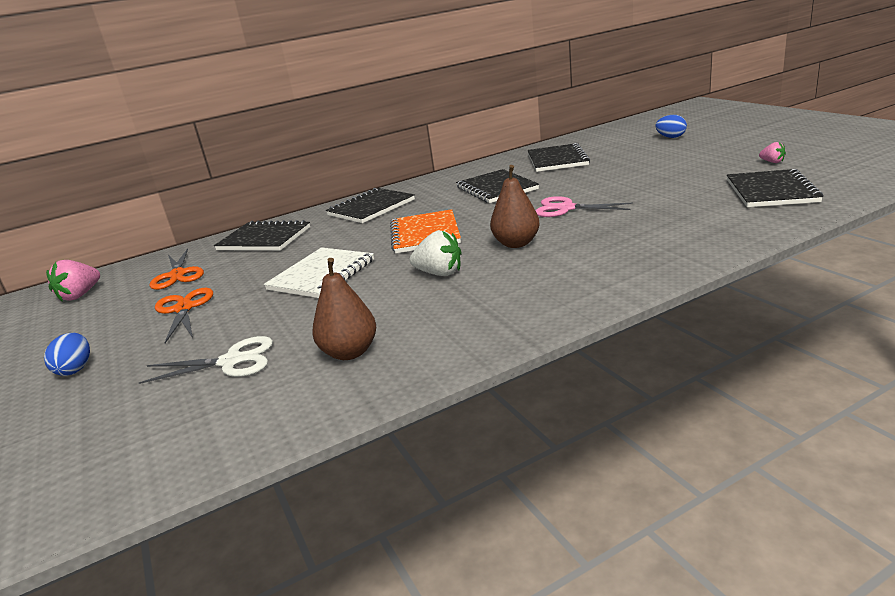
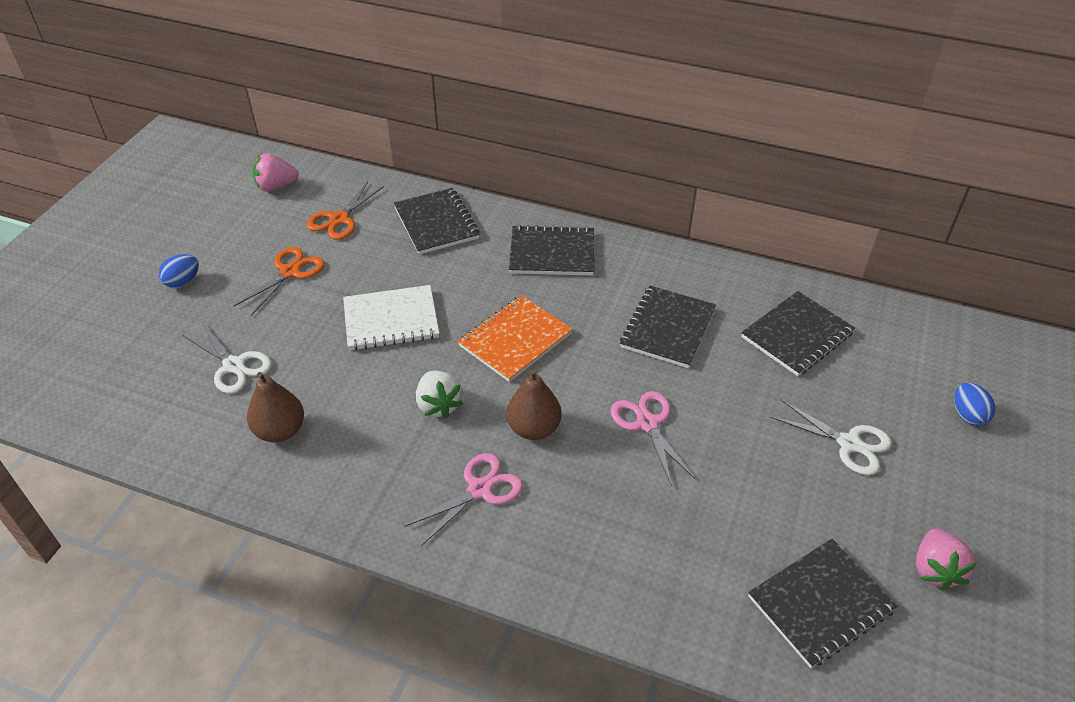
camera: 45 degrees right, 20 degrees up
(546, 274) = (479, 489): none -> pink scissors
(656, 163) = (849, 444): none -> white scissors
(772, 162) = (935, 569): pink strawberry -> pink strawberry, size x1.77

